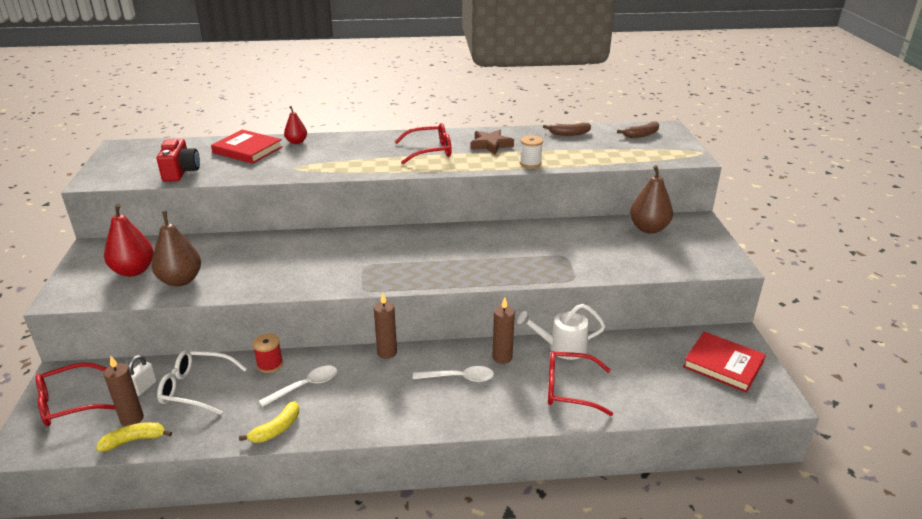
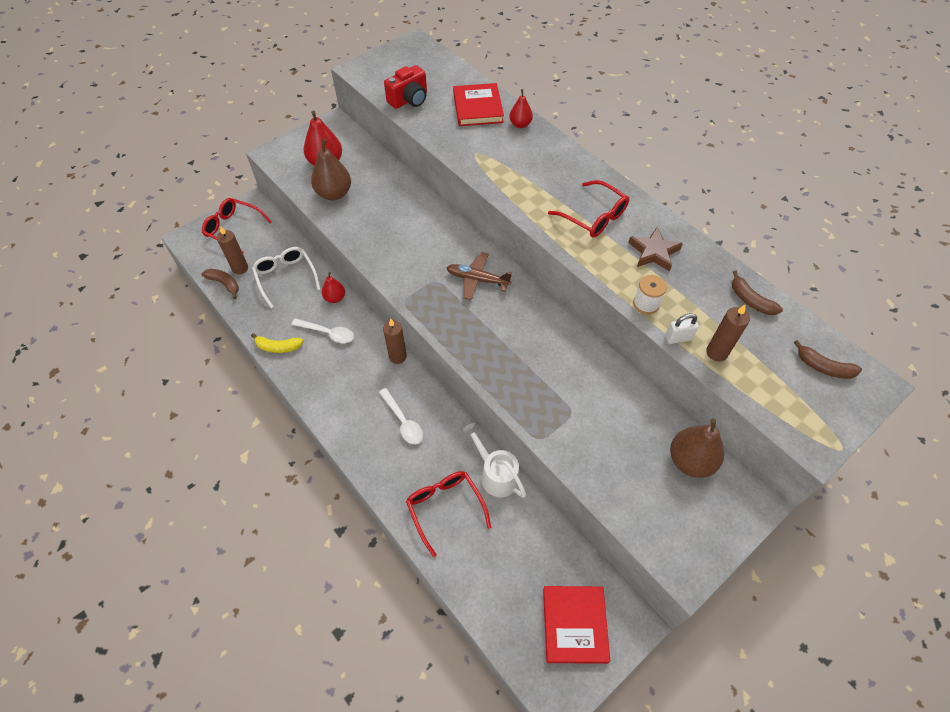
camera: 55 degrees right, 25 degrees up
(134, 440) = (224, 284): yellow banana -> brown banana
(144, 387) = (269, 251): white padlock -> white padlock (678, 338)
(270, 364) = (335, 298): red spool -> red pear
(391, 246) = (477, 280): none -> brown plane
(502, 357) = (449, 437): brown candle -> brown candle (716, 352)

